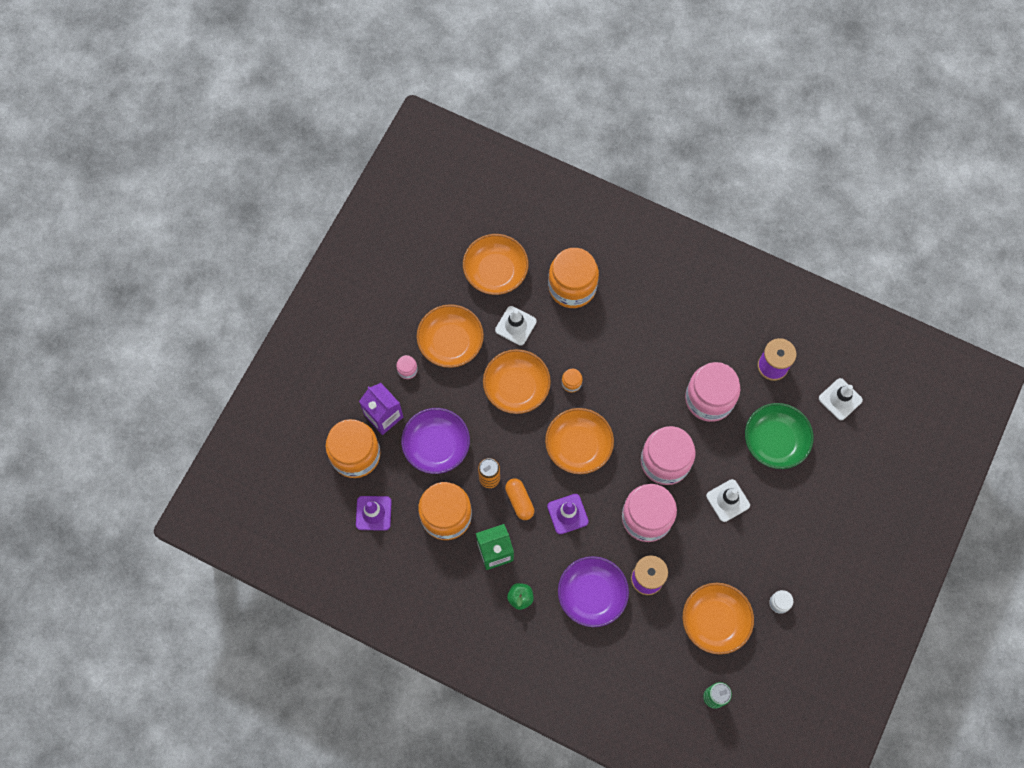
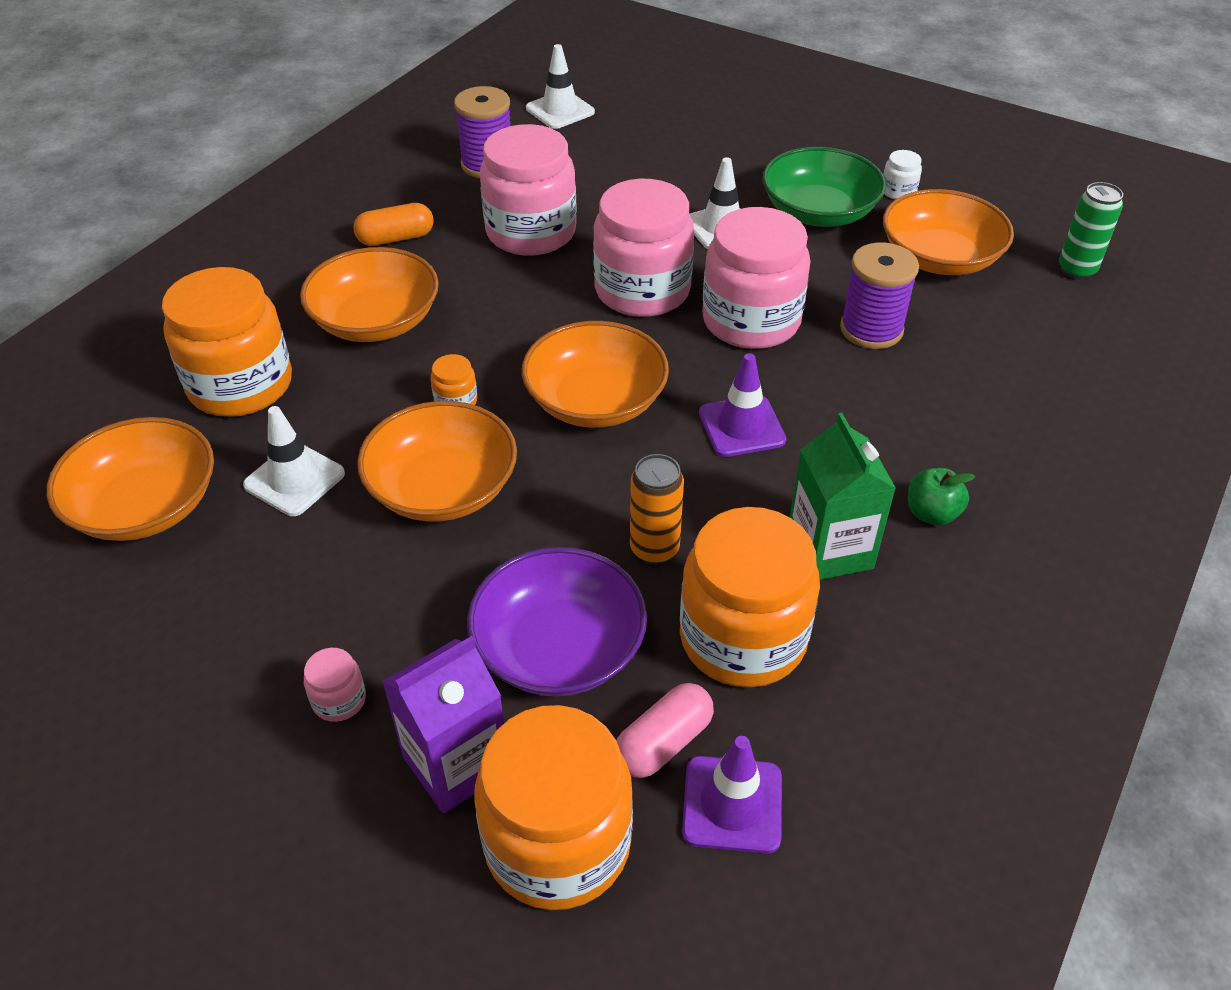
camera: 85 degrees left, 25 degrees down
(397, 488) = (663, 742): none -> pink capsule
(450, 342) = (293, 602): orange bowl -> orange bowl (376, 320)
(519, 501) = (710, 500): orange capsule -> orange capsule (396, 238)
(592, 594) = (911, 404): purple bowl -> none
(775, 441) = (620, 173): green bowl -> green bowl (819, 212)

